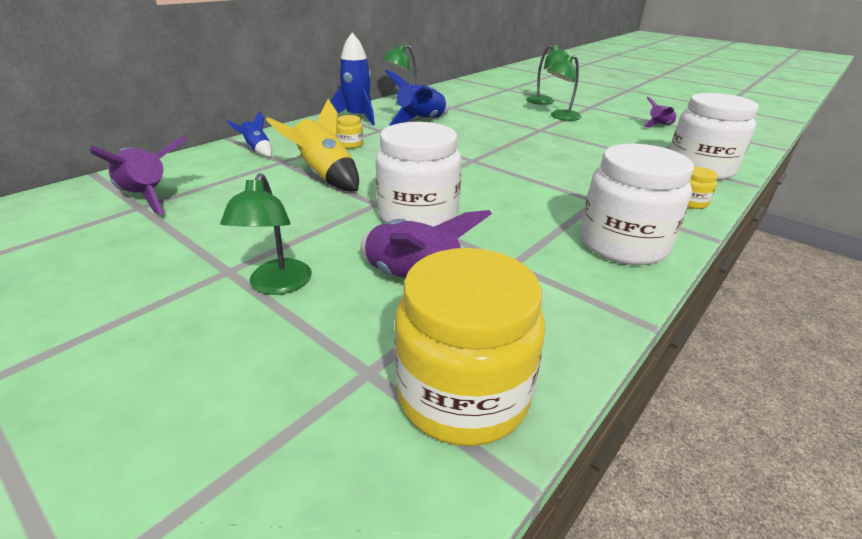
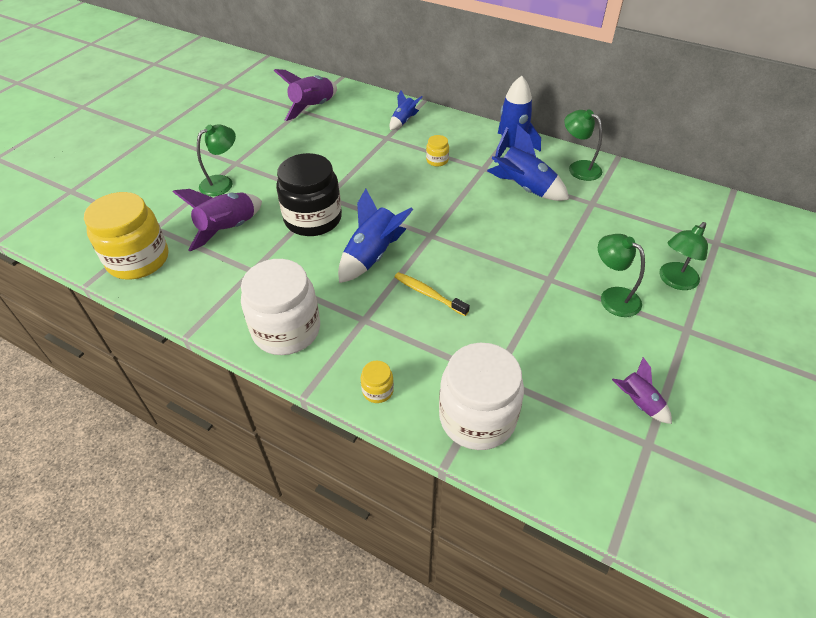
camera: 80 degrees right, 15 degrees up
(277, 285) = (222, 183): green lamp -> green lamp turned 150 degrees clockwise
(324, 176) = (365, 163): yellow rocket -> none
(418, 215) = (313, 219): white jar -> black jar
(498, 188) = (372, 256): none -> blue rocket
(558, 170) = (428, 294): none -> yellow toothbrush

